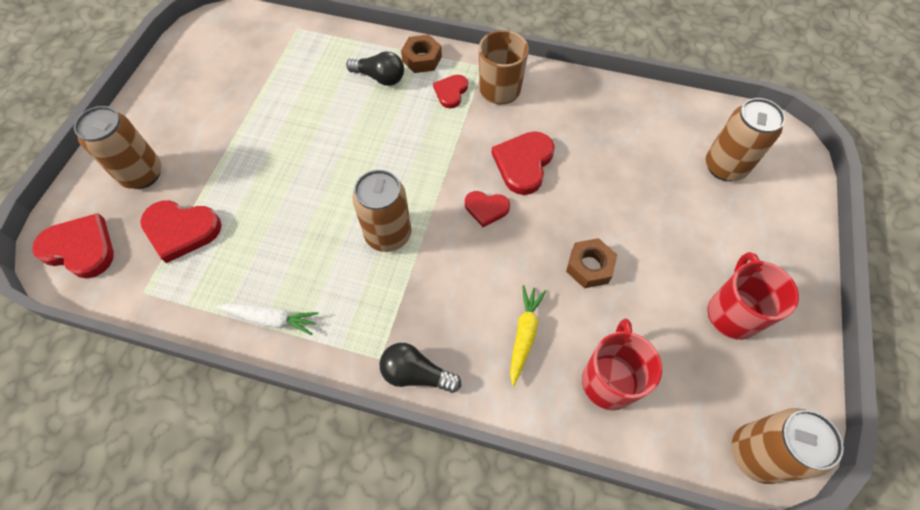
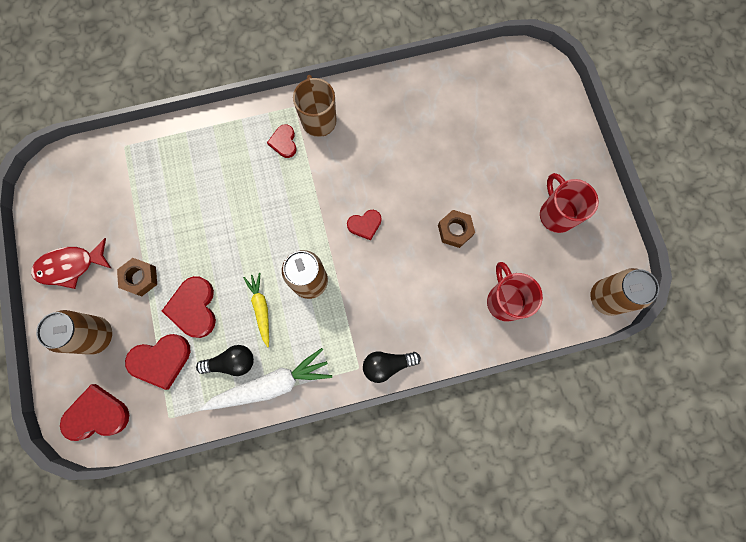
camera: 30 degrees left, 15 degrees up
(170, 102) = (71, 266): none -> red fish
(271, 319) = (271, 384): white carrot -> white carrot, size x1.69
(380, 78) = (222, 157): black light bulb -> black light bulb (232, 362)
(422, 59) = (243, 123): brown nut -> brown nut (140, 278)
(523, 163) = (370, 175): red heart -> red heart (194, 308)
(524, 335) = (439, 301): yellow carrot -> yellow carrot (261, 309)
(724, 166) = (505, 105): brown can -> none

